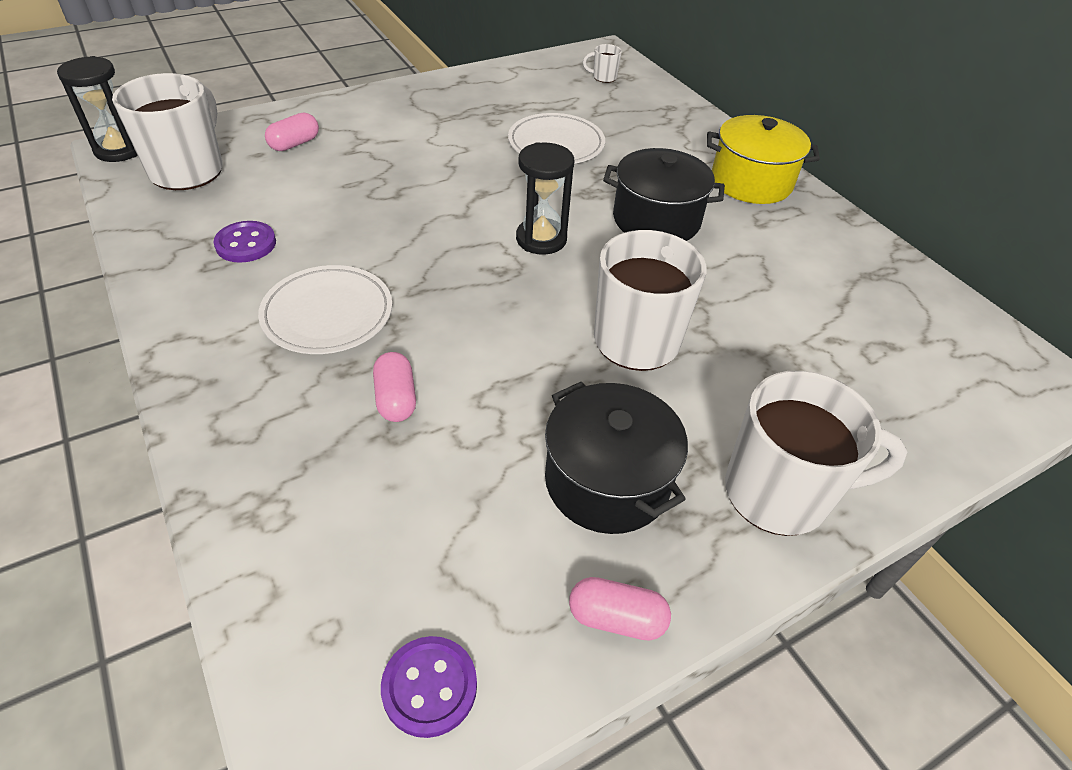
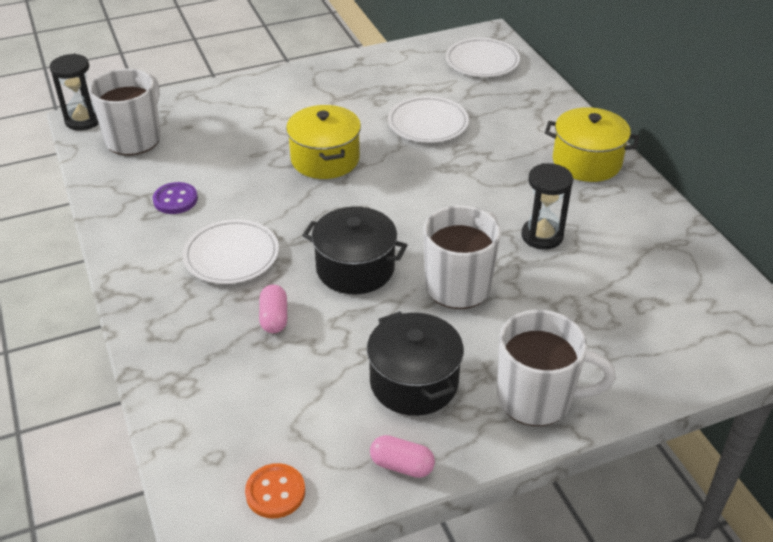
camera: 10 degrees right, 5 degrees down
(294, 144) = (216, 118): pink capsule -> none
(429, 687) = (275, 492): purple button -> orange button
(437, 188) = (325, 159): none -> yellow pot
(541, 239) = (400, 205): black hourglass -> black hourglass (542, 236)
(603, 77) = (482, 61): white mug -> white plate
(656, 220) = (497, 192): black pot -> black pot (355, 268)

